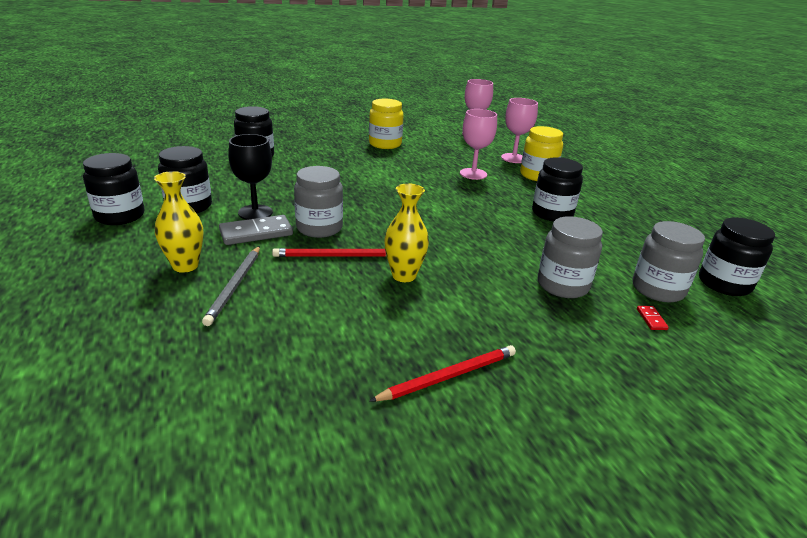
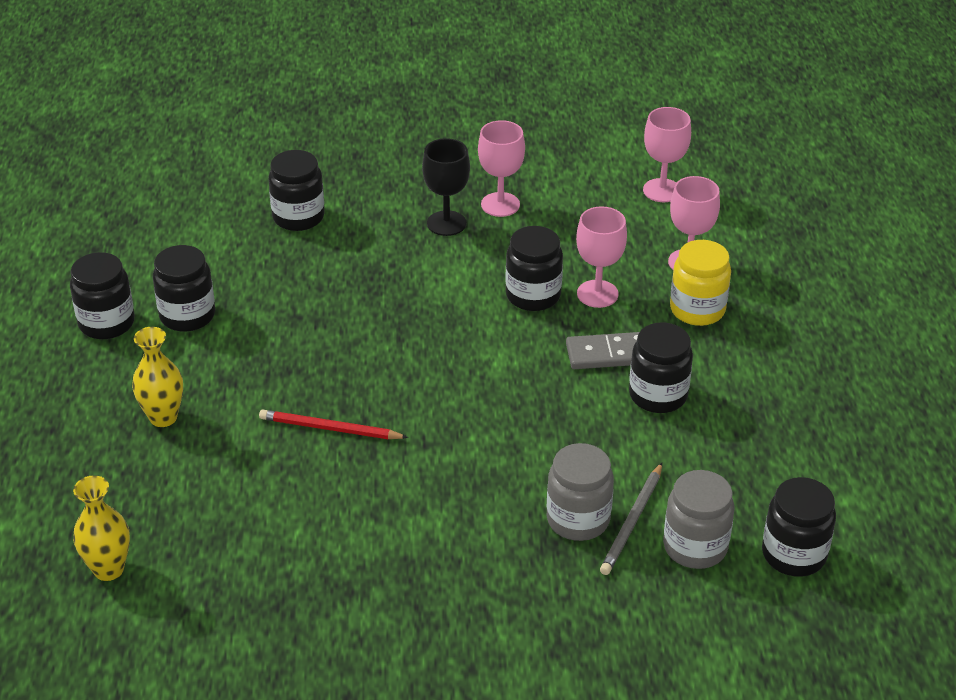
camera: 20 degrees right, 10 degrees up
(235, 286) = (207, 456): grey pencil -> grey pencil (632, 521)
(255, 212) = (263, 338): black goblet -> black goblet (446, 223)
(256, 233) = (253, 375): grey domino -> grey domino (608, 354)
(319, 228) = (330, 378): grey jar -> none
(385, 144) = (500, 204): yellow jar -> pink goblet
(404, 275) = (396, 472): yellow vase -> yellow vase (108, 569)
(434, 177) = (533, 295): none -> black jar
(448, 376) = (374, 608): red pencil -> none
(651, 319) = (647, 586): red domino -> none

